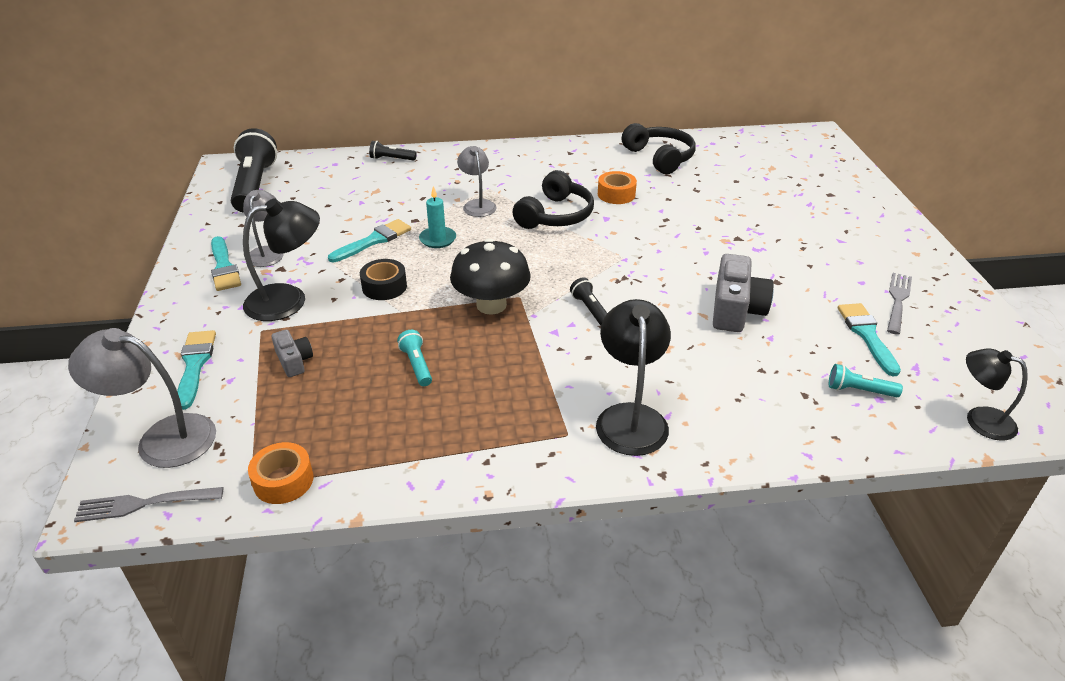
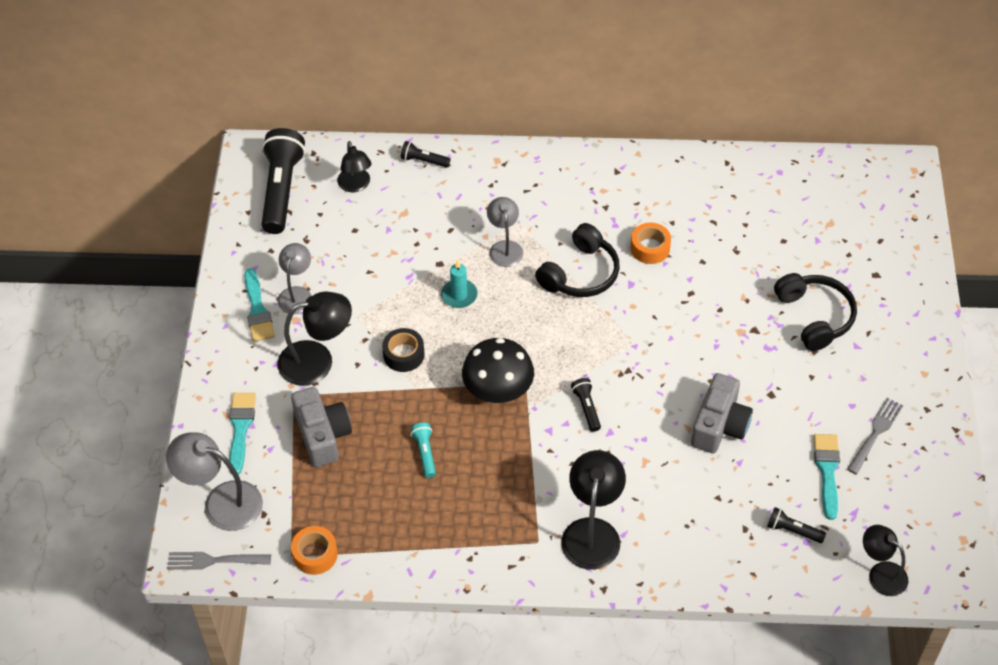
camera: 10 degrees right, 15 degrees up
(294, 361) = (322, 435): grey camera -> grey camera, size x1.80
(328, 178) = (356, 185): none -> black lamp
(374, 240) = (397, 289): turquoise brush -> none
(660, 157) = (713, 191): black headphones -> black headphones (815, 316)
(859, 390) = (793, 530): turquoise flashlight -> black flashlight

